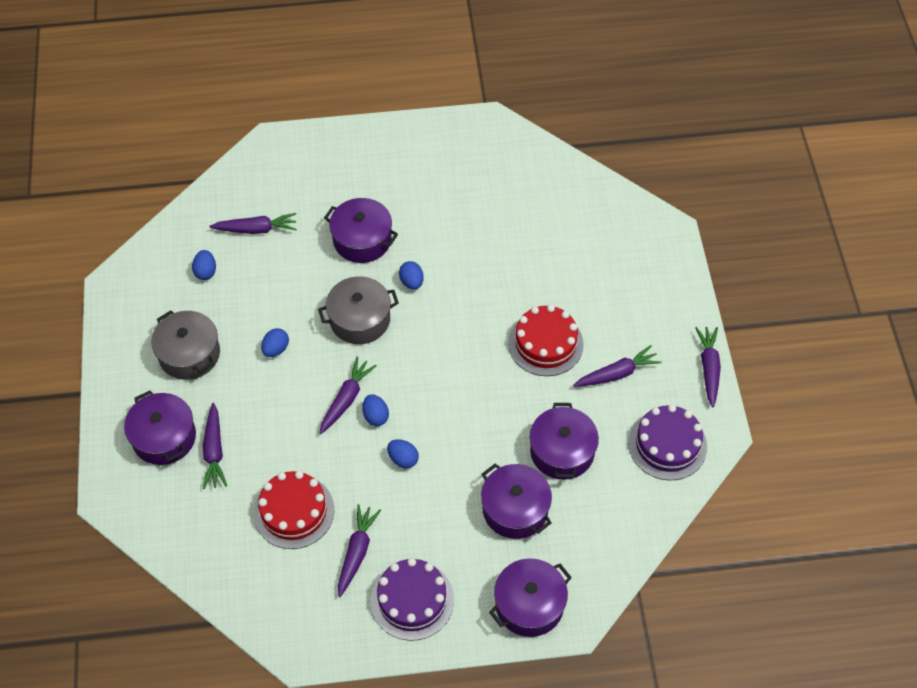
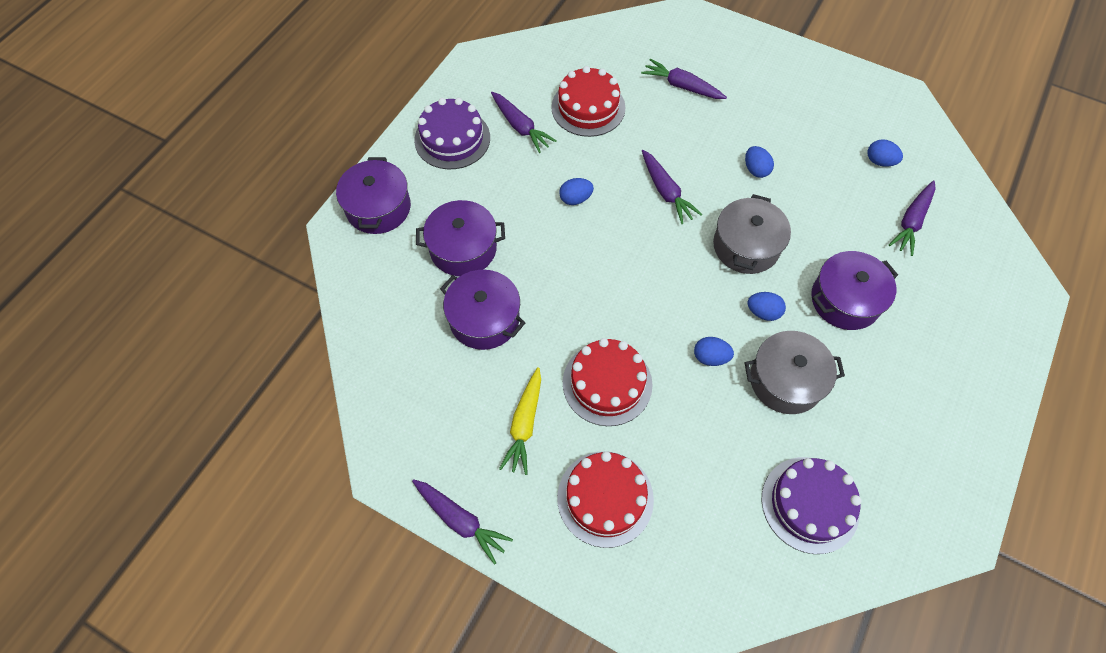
camera: 125 degrees right, 5 degrees up
(164, 437) = (718, 63): purple pot -> none
(189, 354) = (791, 112): grey pot -> grey pot (785, 381)
(375, 416) = (632, 203): blue egg -> blue egg (710, 357)
(617, 373) = (524, 424): purple carrot -> yellow carrot
(624, 300) = (605, 498): none -> red cake
(667, 444) = (416, 413): purple cake -> purple cake (810, 504)

